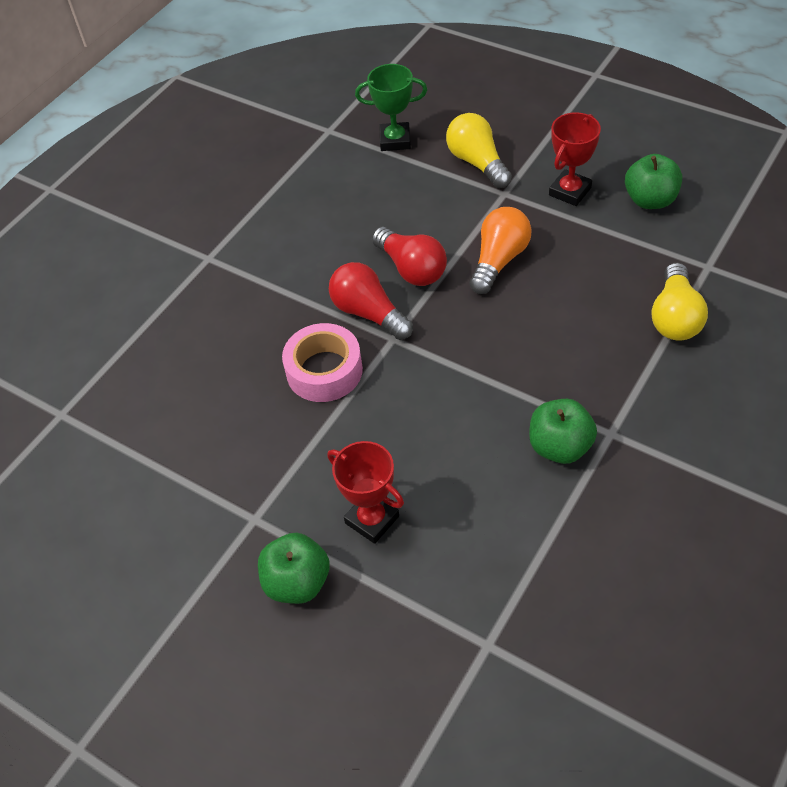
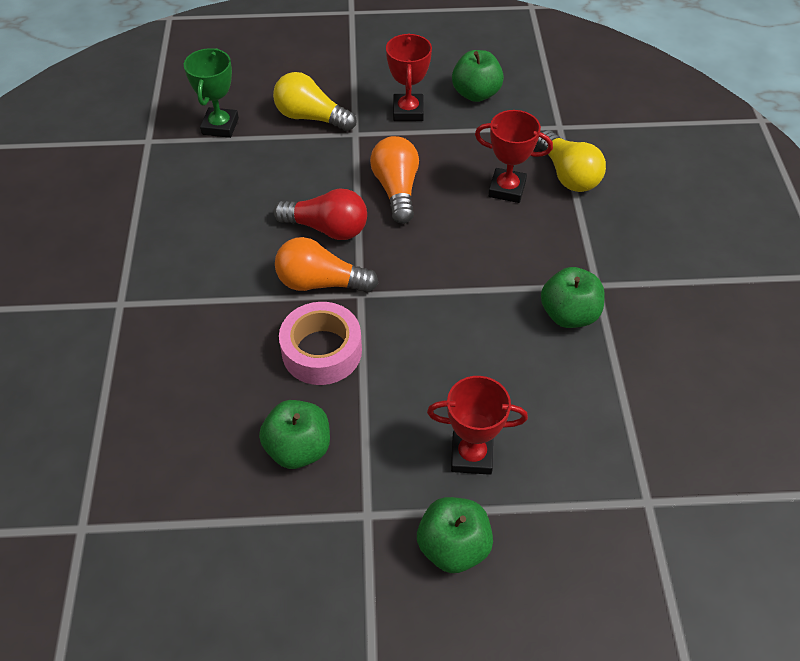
camera: 40 degrees left, 0 degrees up
(246, 439) = (298, 448): none -> green apple
(368, 313) = (320, 283): red light bulb -> orange light bulb
(395, 140) = (220, 126): green trophy -> green trophy turned 45 degrees counterclockwise
(601, 304) = (507, 189): none -> red trophy

